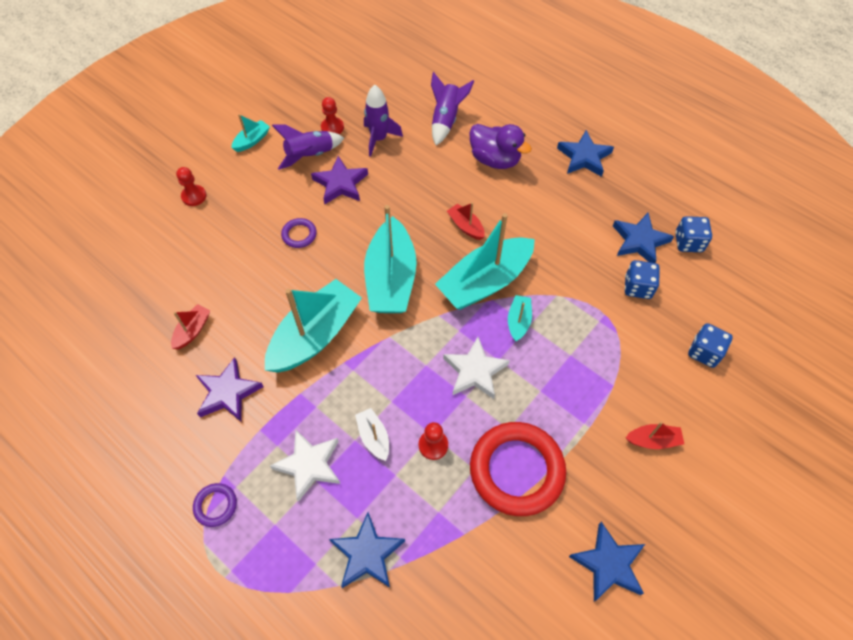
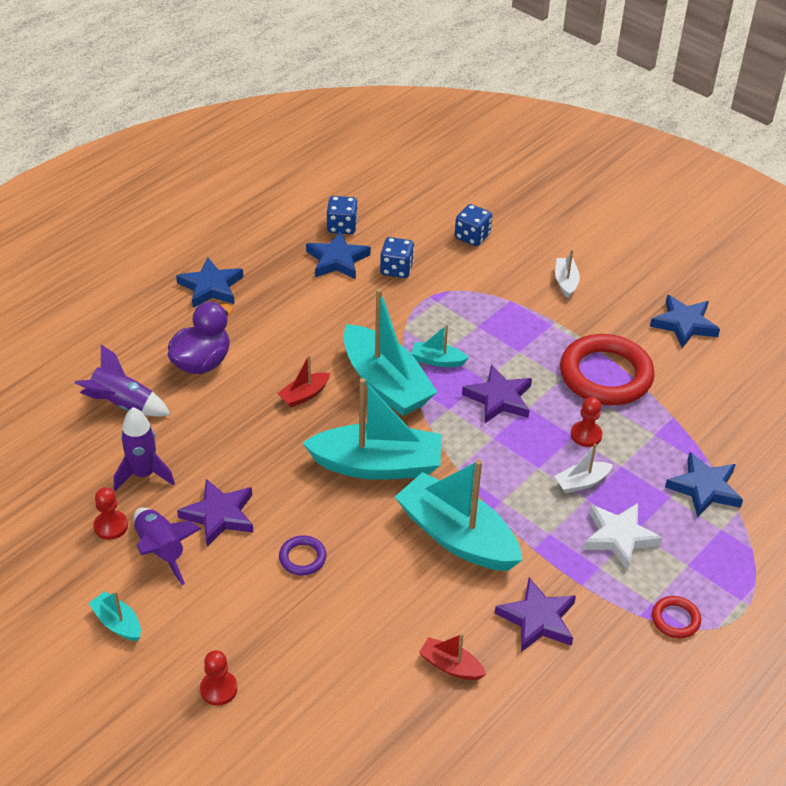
camera: 90 degrees left, 15 degrees down
(215, 505) = (675, 619): purple ring -> red ring
(475, 371) = (499, 398): white star -> purple star
(653, 440) = (566, 282): red boat -> white boat

